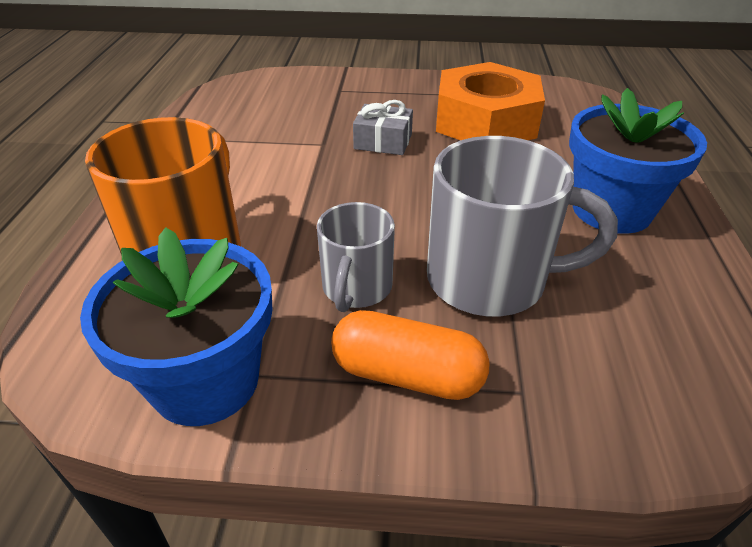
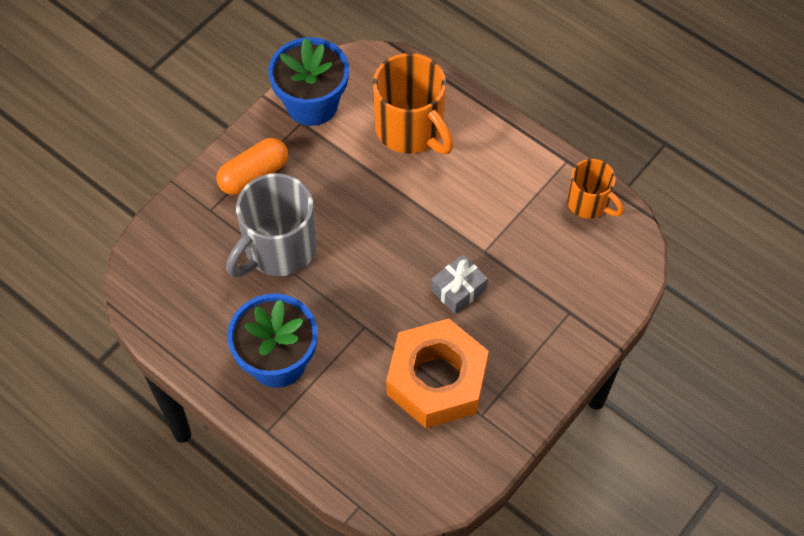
camera: 125 degrees right, 20 degrees up
(209, 112) = (589, 203): none -> orange mug
(356, 288) = (322, 187): grey mug -> none

